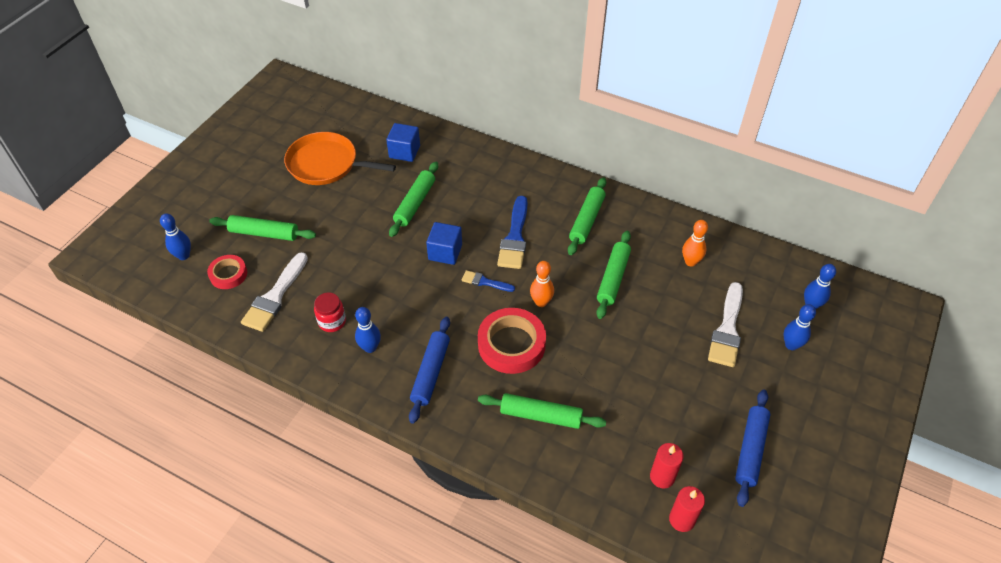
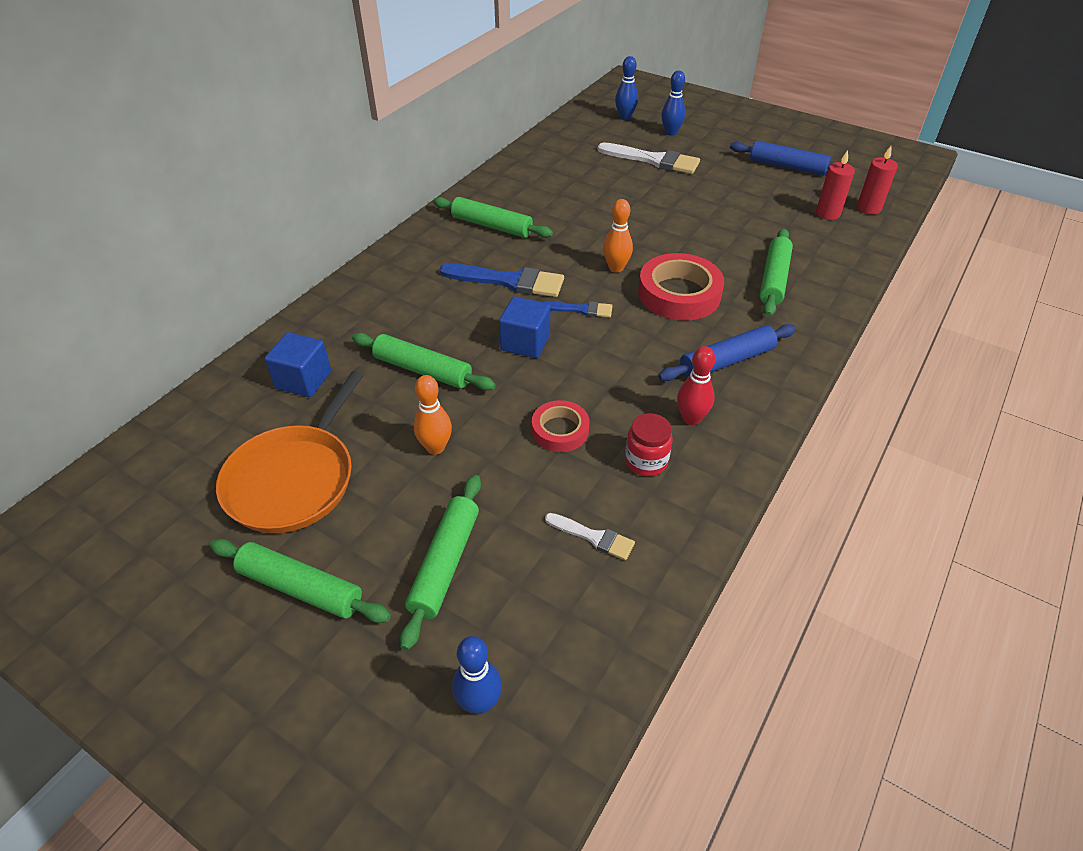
camera: 85 degrees left, 5 degrees down
(228, 274) = (538, 614): red tape -> red tape (560, 430)
(275, 296) = (593, 537): white brush -> white brush, size x0.54
(370, 347) = (691, 418): blue bowling pin -> red bowling pin
(430, 372) = (726, 361): blue rolling pin -> blue rolling pin turned 45 degrees counterclockwise
(485, 282) = (581, 309): blue brush -> blue brush turned 105 degrees counterclockwise
(613, 278) = (584, 216): green rolling pin -> green rolling pin (301, 588)
(690, 262) = (565, 169): orange bowling pin -> orange bowling pin (435, 447)

